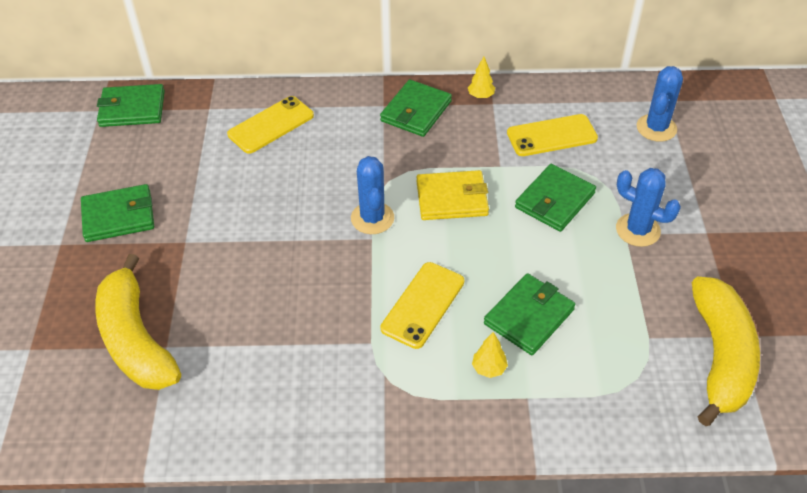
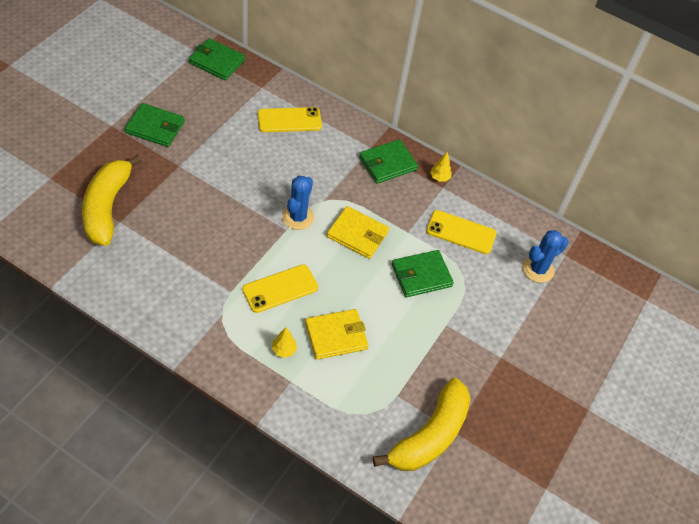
camera: 25 degrees right, 5 degrees up
(529, 316) = (336, 336): green wallet -> yellow wallet
(638, 230) = (456, 327): blue cactus -> none

